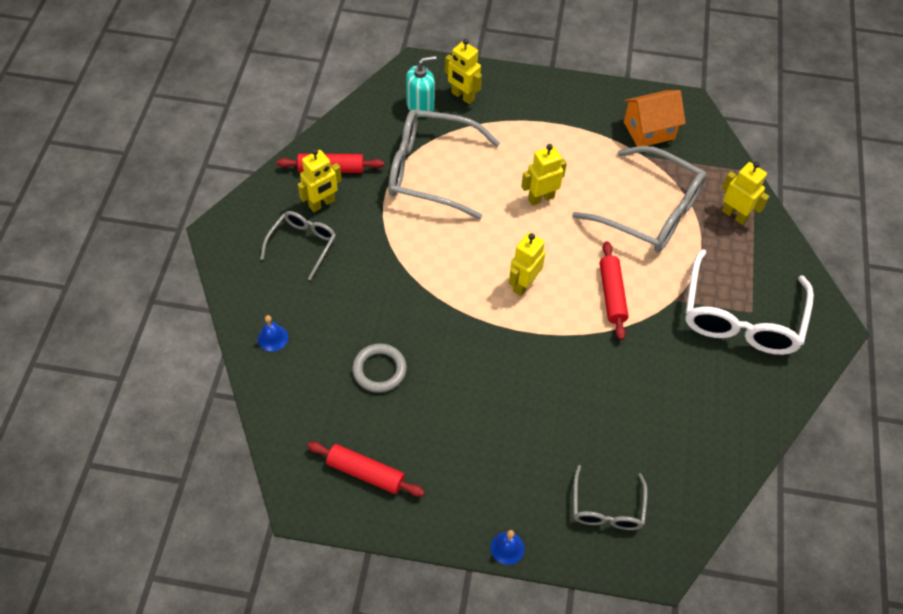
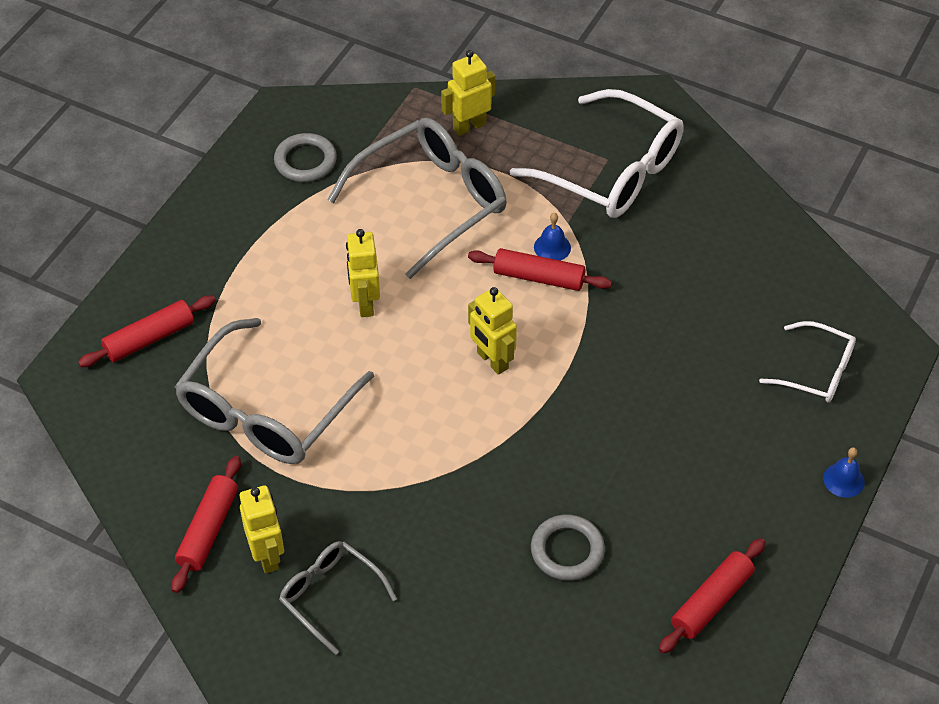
camera: 70 degrees left, 5 degrees down
(273, 338) = (475, 666): blue bell -> blue bell (552, 247)
(420, 106) = (142, 392): turquoise soap dispenser -> none
(462, 96) = (149, 338): yellow robot -> red rolling pin
(607, 508) = (817, 371): grey glasses -> white glasses
(649, 130) = (305, 161): orange house -> grey ring

